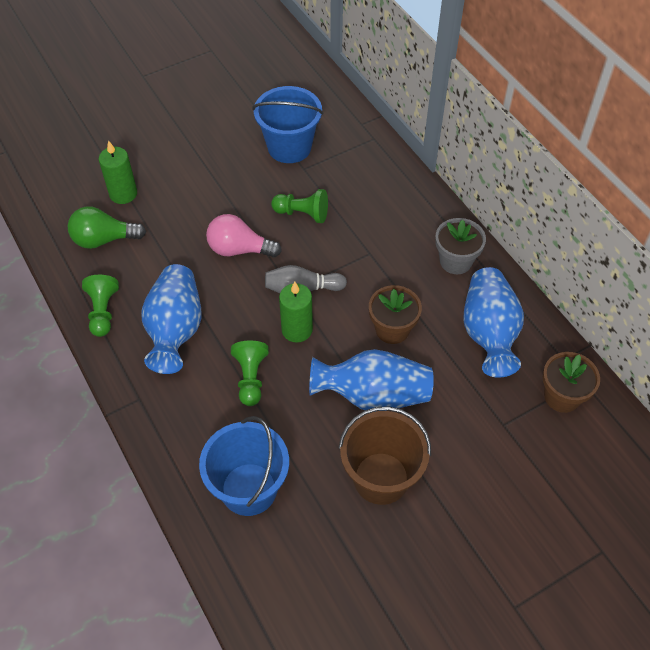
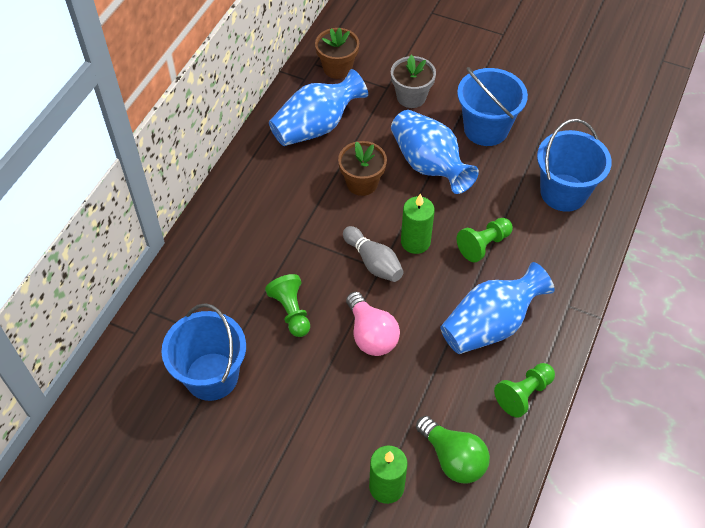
camera: 125 degrees left, 0 degrees up
(381, 478) = (486, 129): brown bucket -> blue bucket
(455, 261) = (260, 177): grey flower pot -> grey flower pot (411, 97)

